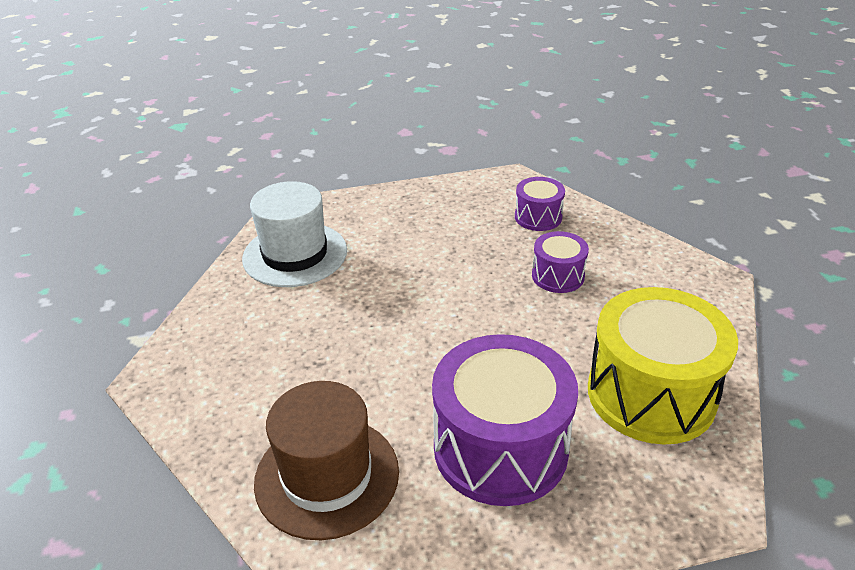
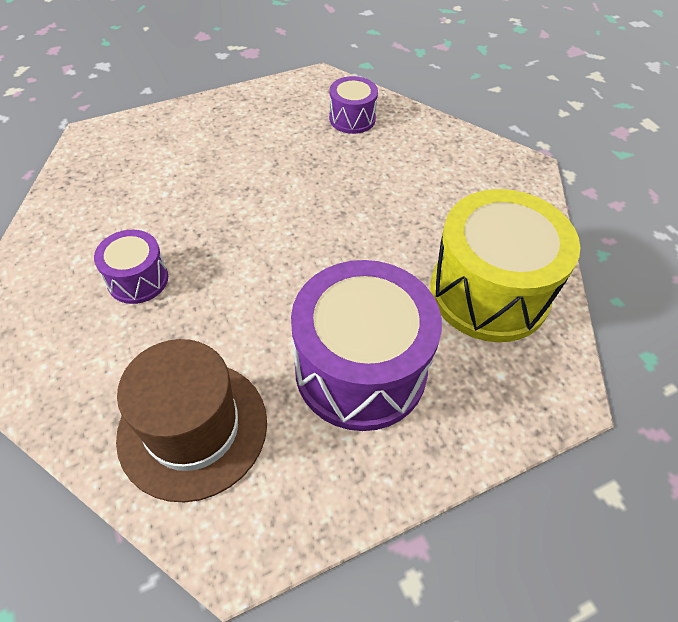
camera: 15 degrees left, 15 degrees up
(295, 254) = (111, 184): white hat -> none
(558, 276) = (382, 179): purple drum -> purple drum (138, 279)

